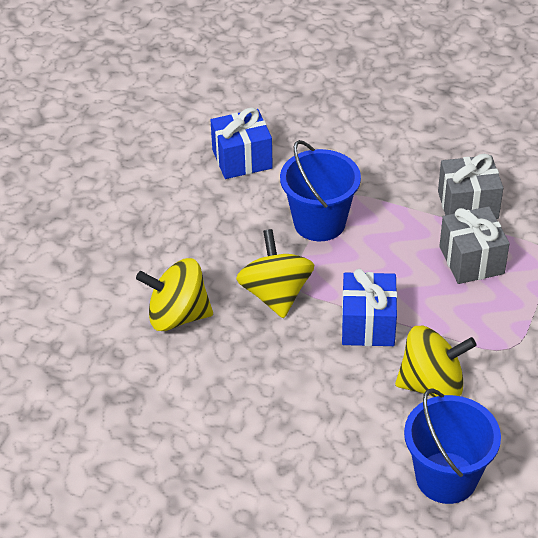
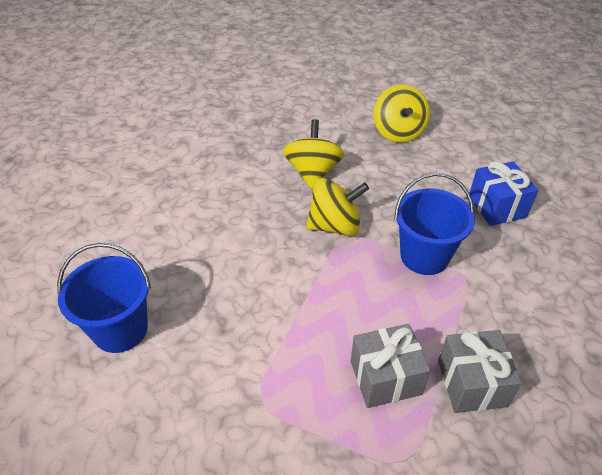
camera: 90 degrees right, 0 degrees up
(368, 324) = (299, 285): blue gift -> none
(432, 384) = (224, 327): yellow spinning top -> yellow spinning top (398, 132)

